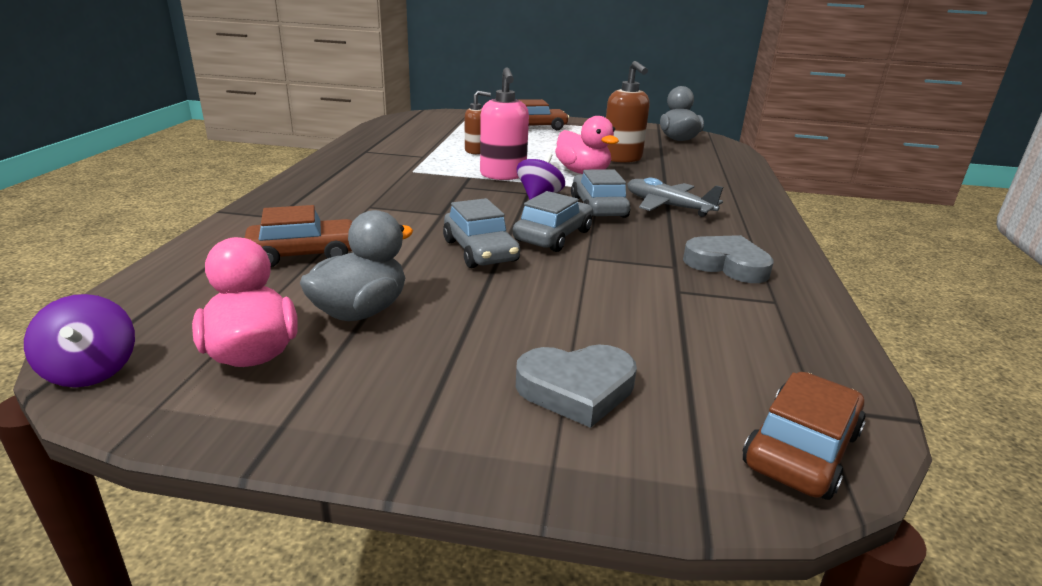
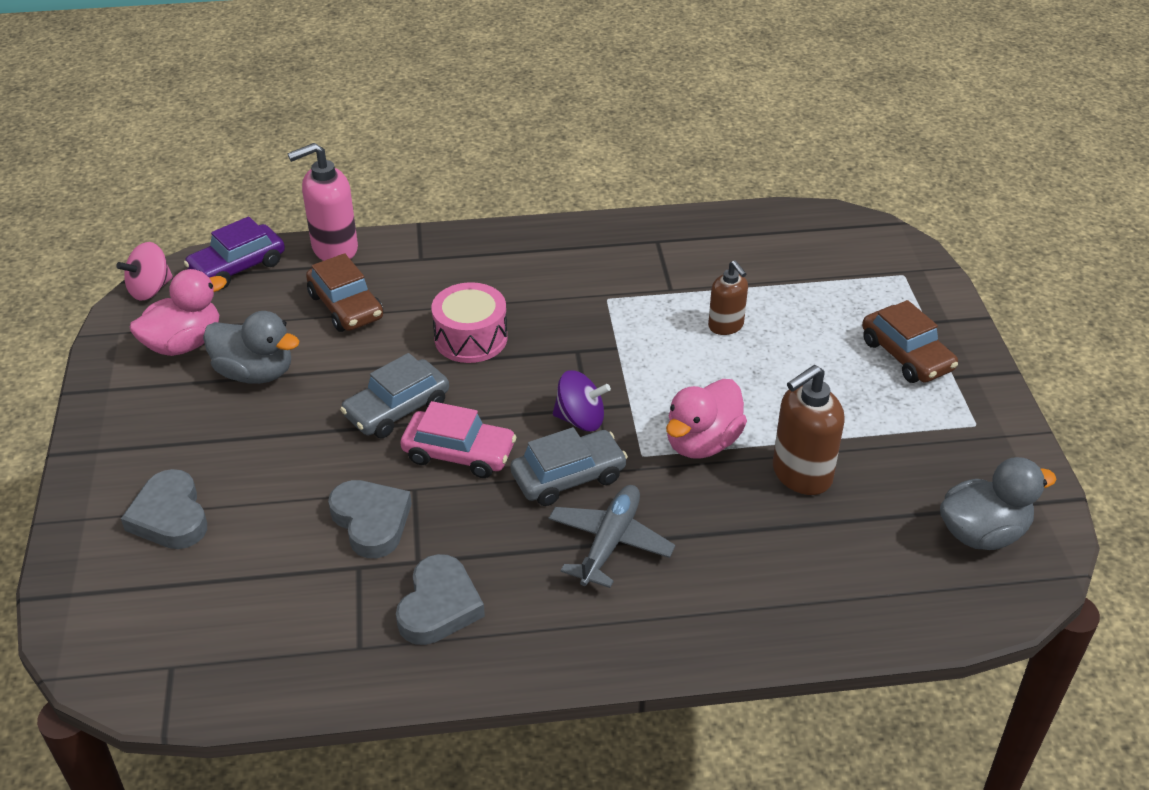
camera: 75 degrees right, 15 degrees up
(91, 370) = (150, 289): purple spinning top -> pink spinning top
(143, 303) = (237, 267): none -> purple car
(412, 214) = (471, 338): none -> pink drum
(503, 175) = (639, 373): pink soap dispenser -> pink soap dispenser (334, 249)
(553, 236) = (459, 453): grey car -> pink car
(622, 278) = (371, 521): none -> grey heart
(801, 449) = (115, 651): brown car -> none

